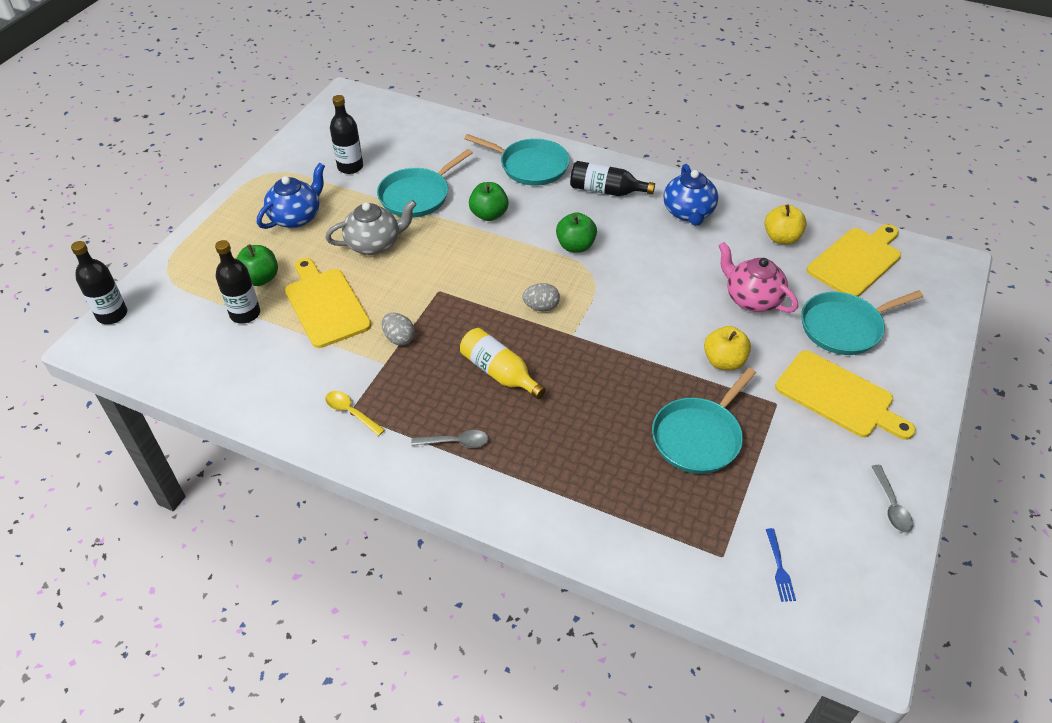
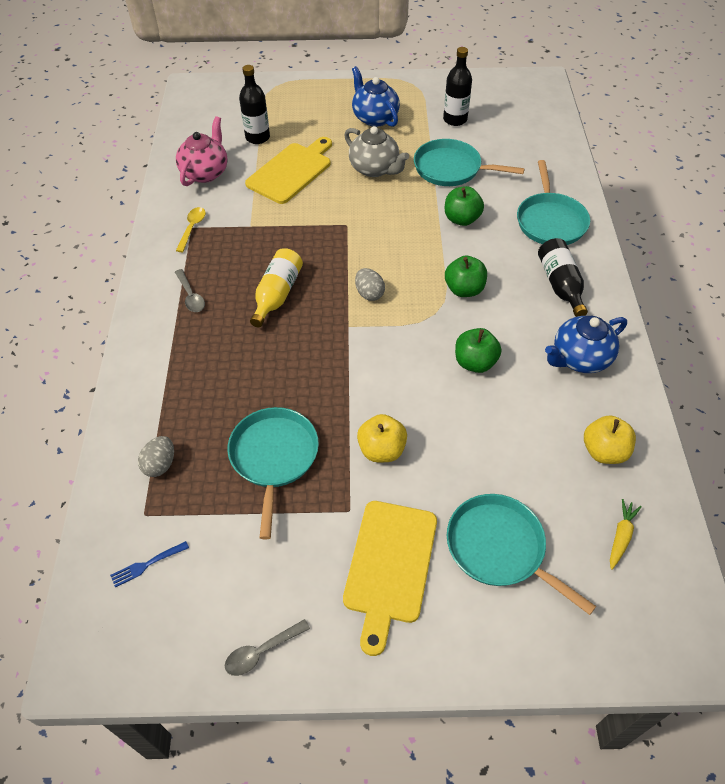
camera: 65 degrees right, 5 degrees up
(112, 314) = (221, 82): black bottle -> none
(260, 278) = (297, 129): green apple -> green apple (475, 362)
(296, 217) = (374, 118): blue teapot -> blue teapot turned 135 degrees counterclockwise
(399, 338) = (280, 223): grey egg -> grey egg (160, 464)
(698, 437) = (273, 457): turquoise pan -> turquoise pan turned 75 degrees clockwise
(751, 299) = (486, 449): pink teapot -> pink teapot (205, 172)
(856, 261) = (621, 536): yellow cutting board -> yellow carrot

